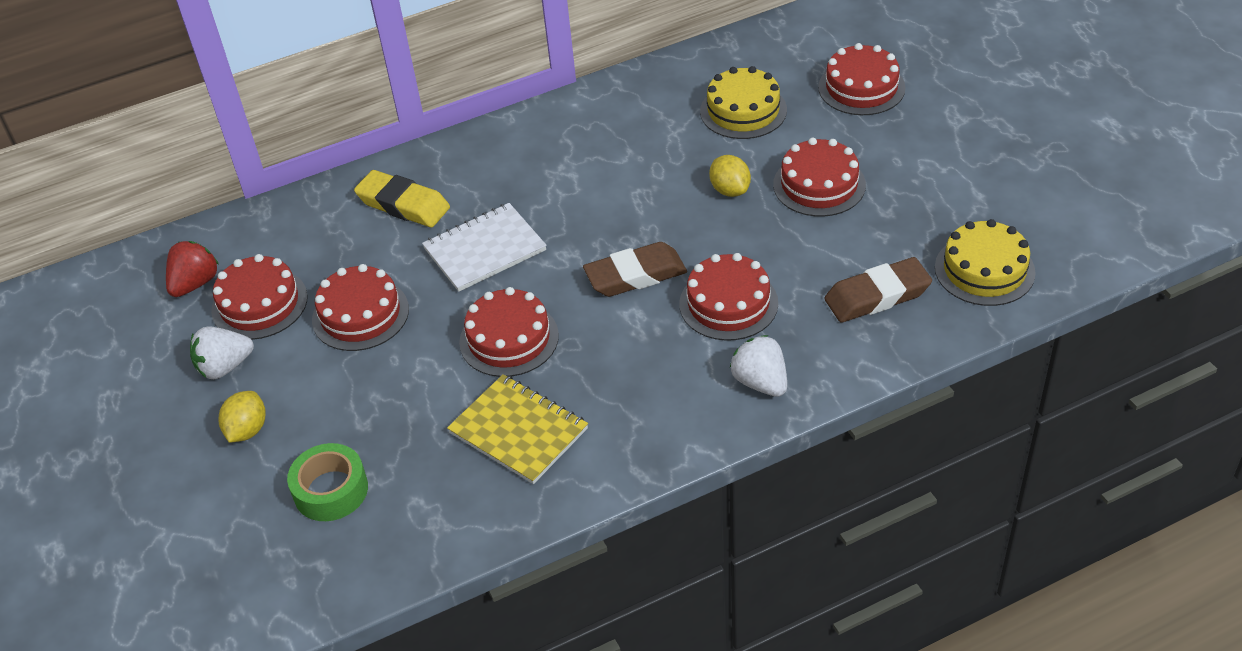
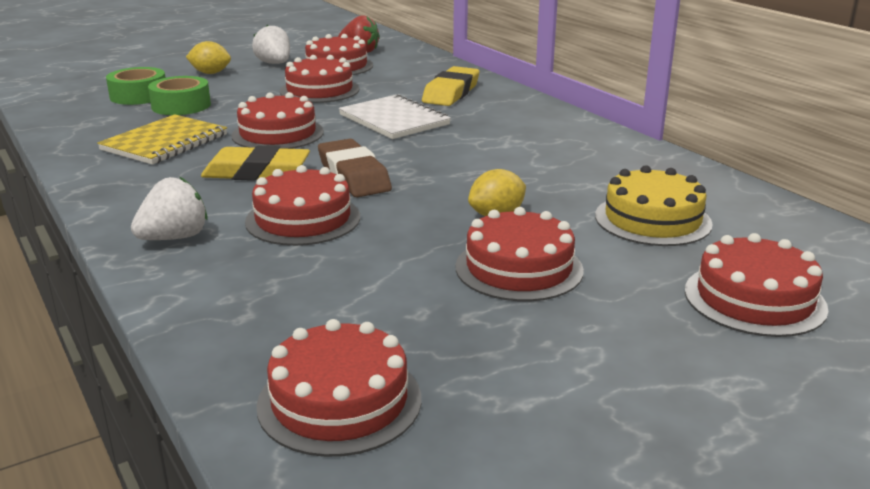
camera: 80 degrees right, 20 degrees down
(386, 438) = (181, 106): none -> green tape
(618, 344) = (256, 172): none -> yellow eraser
(877, 296) = (297, 308): brown eraser -> none
(984, 270) = (339, 401): yellow cake -> red cake

